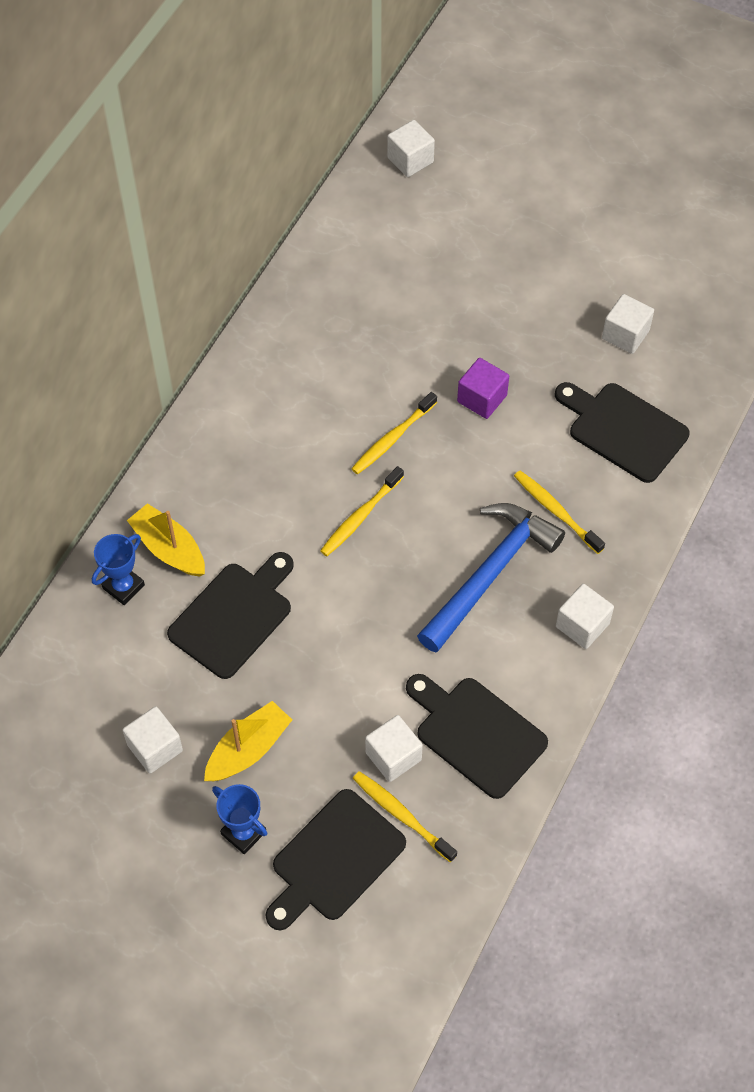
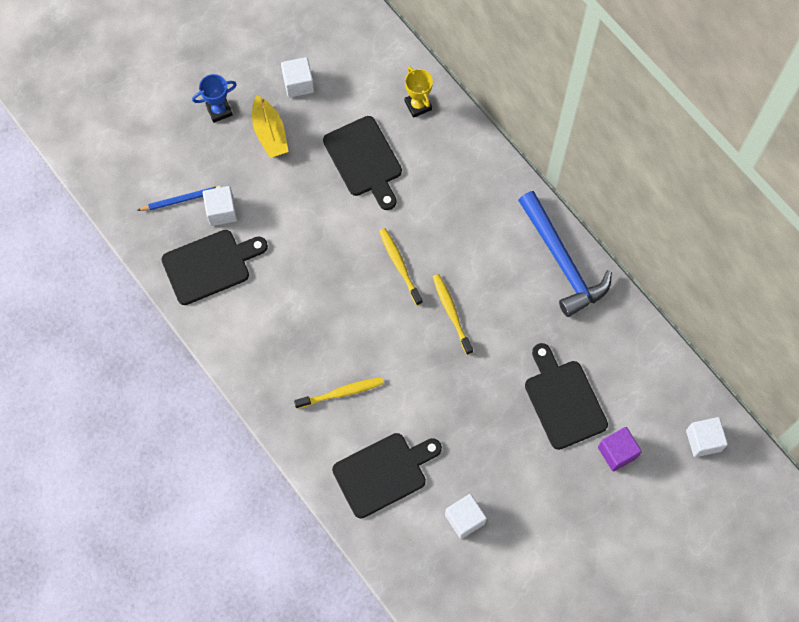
camera: 115 degrees right, 10 degrees up
(123, 586) = (418, 105): blue trophy -> yellow trophy
(169, 548) = (433, 141): yellow boat -> none
(334, 860) = (176, 152): black cutting board -> black cutting board (563, 400)
(402, 815) = (182, 200): yellow toothbrush -> blue pencil
(482, 398) = (456, 388): purple cube -> purple cube (617, 452)
(490, 573) = (316, 327): blue hammer -> blue hammer (562, 261)
(582, 625) = (249, 366): white cube -> none

